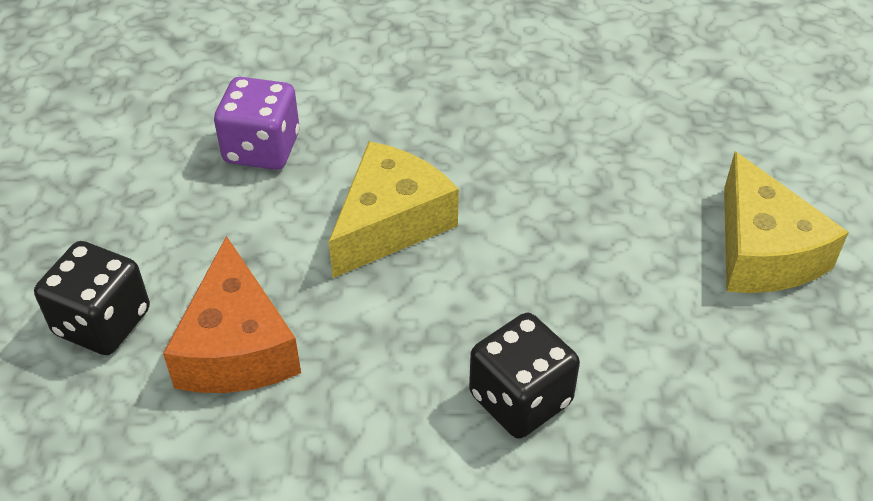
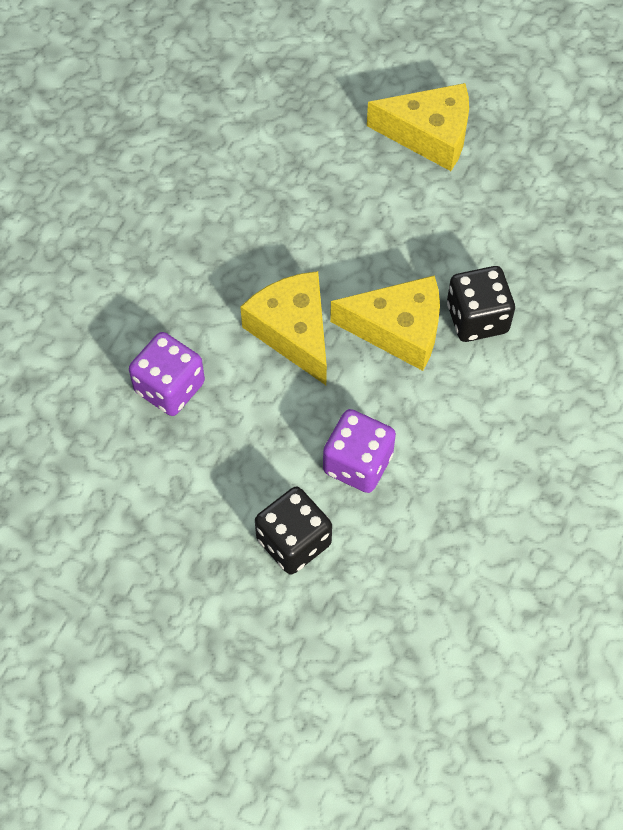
camera: 65 degrees left, 15 degrees up
(236, 346) = (357, 463): orange cheese -> purple dice
(451, 320) = (398, 330): none -> yellow cheese

